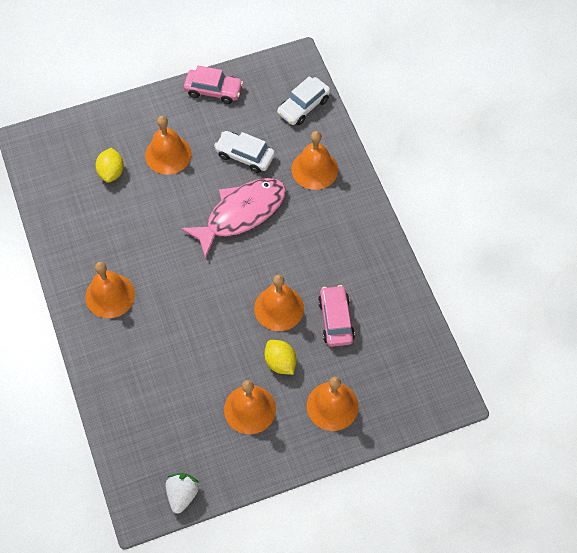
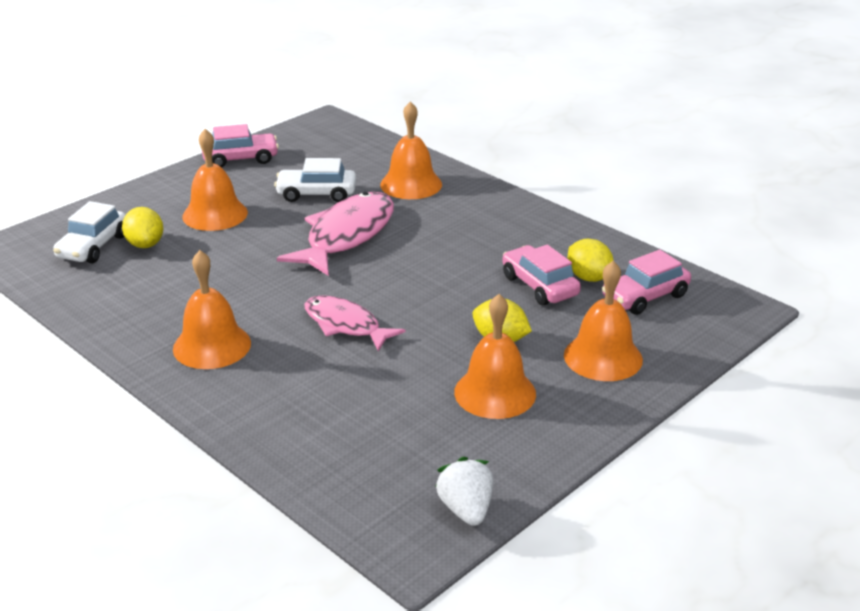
camera: 25 degrees left, 30 degrees down
(195, 309) = (345, 325): none -> pink fish
(279, 308) = (458, 295): orange bell -> none
(303, 106) = (360, 147): white car -> white car (93, 246)
(372, 325) = (588, 277): none -> yellow lemon
(396, 360) = (645, 297): none -> pink car

